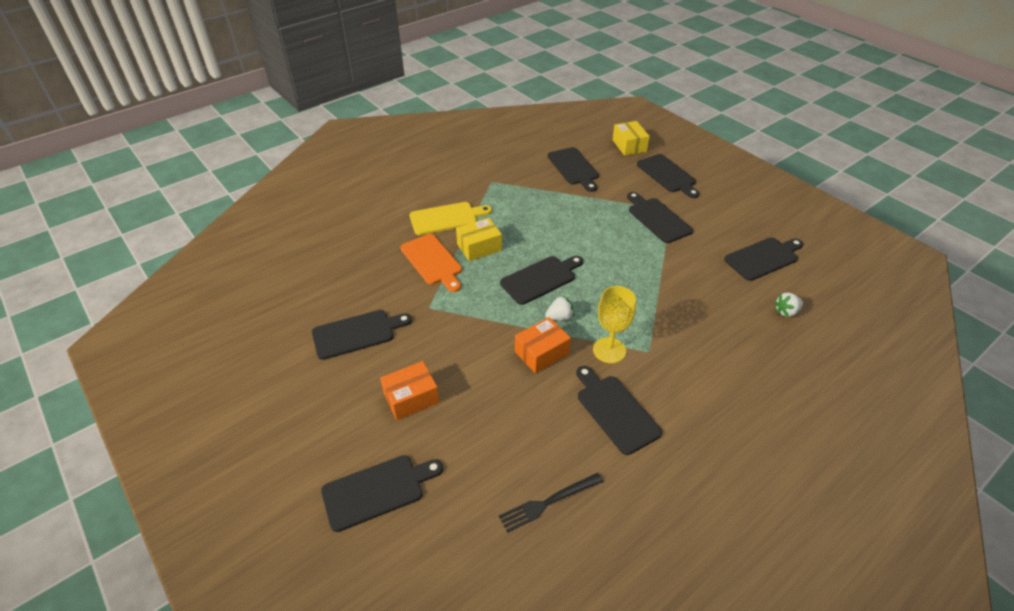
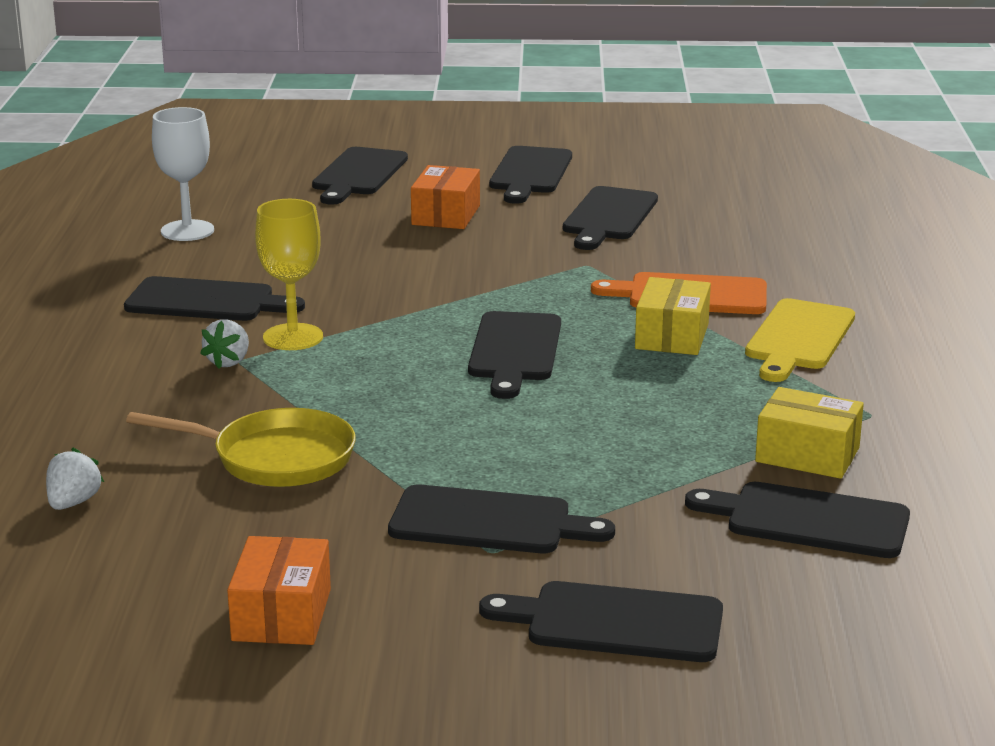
camera: 130 degrees right, 20 degrees down
(541, 353) = (374, 298): orange box -> orange box (281, 615)
(548, 502) = (187, 231): black fork -> white goblet
(559, 317) = (412, 332): white strawberry -> white strawberry (229, 362)
(629, 146) = (817, 642): yellow box -> yellow box (807, 455)
(693, 285) = (275, 458): none -> yellow pan
(763, 258) = (198, 565): black cutting board -> black cutting board (530, 173)

